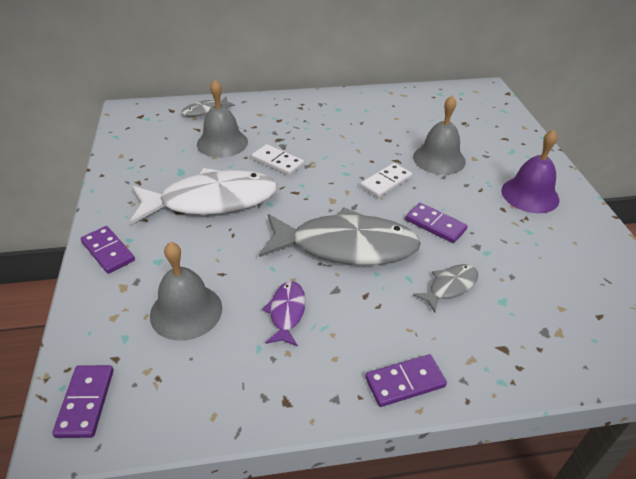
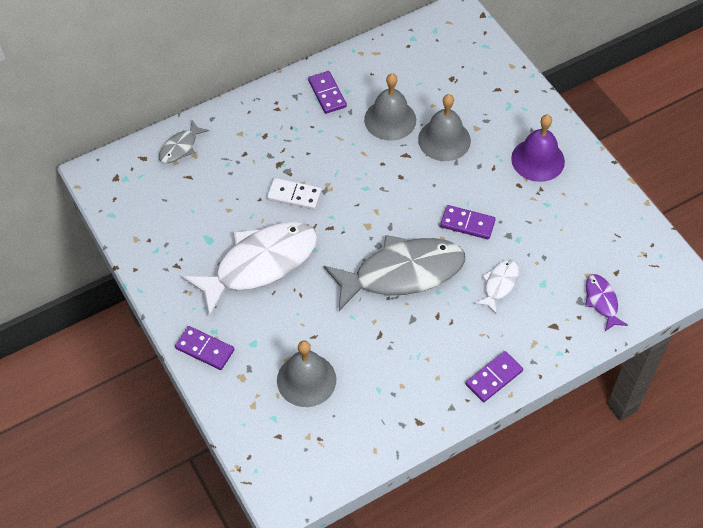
camera: 20 degrees left, 15 degrees up
(85, 402) = (280, 474): purple domino -> purple domino (327, 94)
(222, 143) = (226, 188): grey bell -> grey bell (390, 119)
(286, 312) = (384, 353): purple fish -> purple fish (601, 301)
(386, 182) = (406, 187): white domino -> none
(450, 287) = (499, 284): grey fish -> white fish

